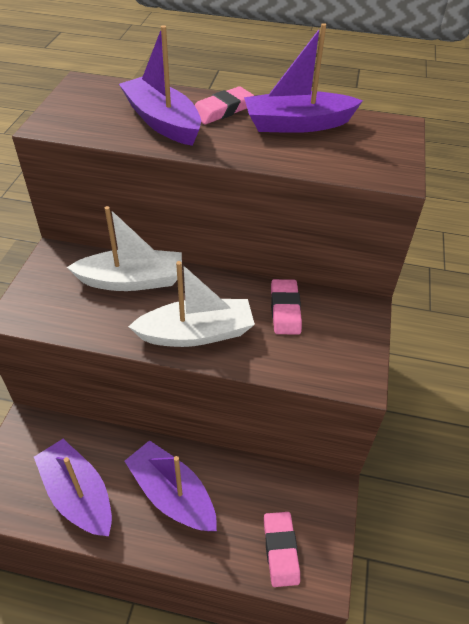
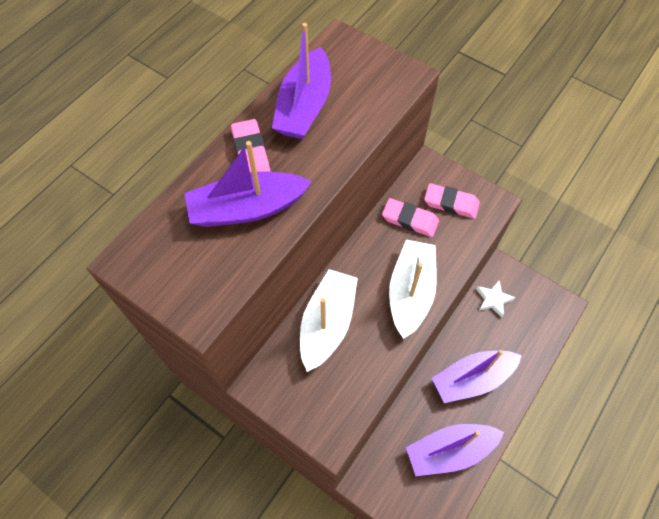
camera: 65 degrees left, 15 degrees up
(280, 550) = (535, 322): pink eraser -> pink eraser (451, 203)
(285, 490) = (493, 300): none -> white star

